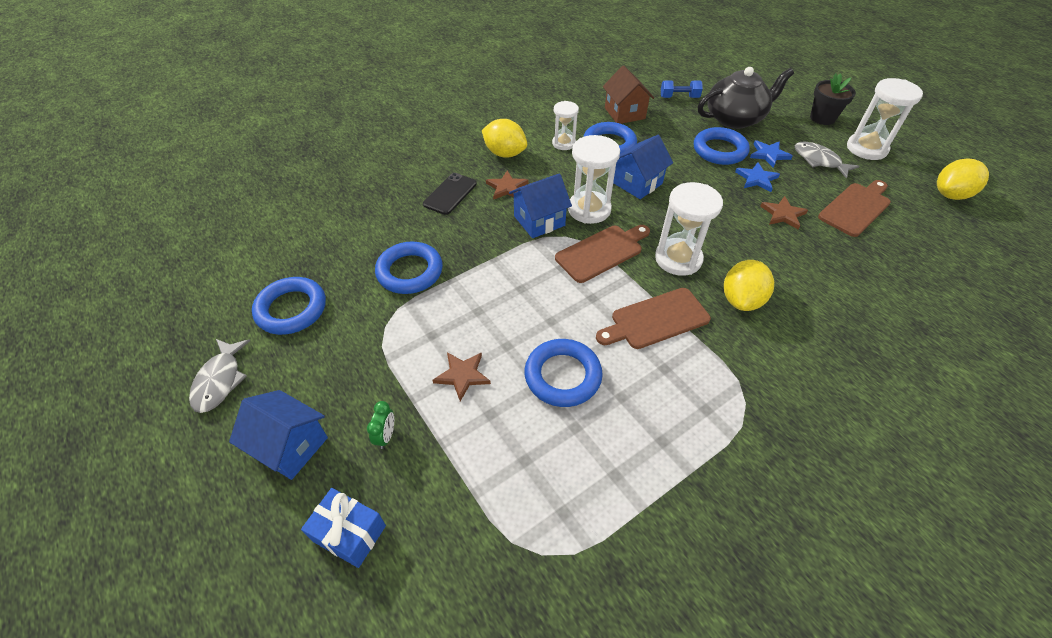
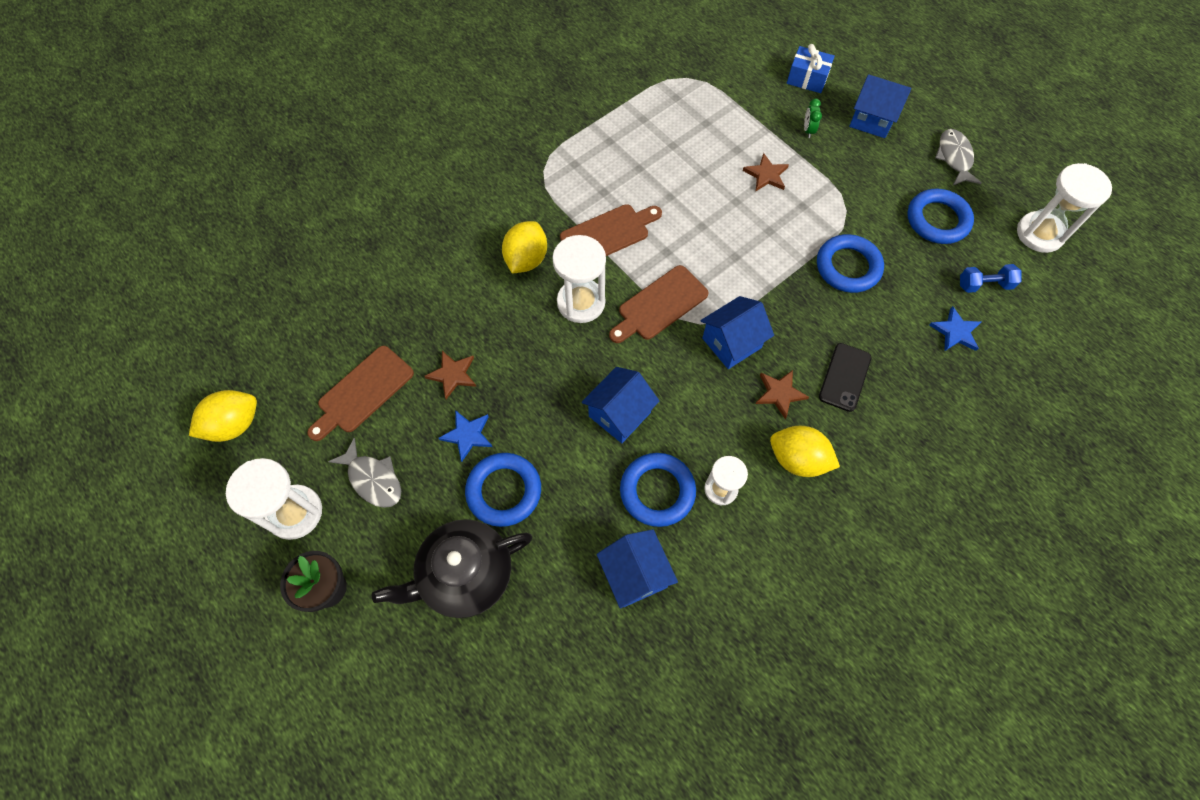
camera: 175 degrees right, 15 degrees up
(562, 376) = (686, 180): blue ring -> none
(589, 209) = (677, 365): white hourglass -> white hourglass (1039, 234)
(624, 113) = (635, 574): brown house -> blue house
(679, 97) = (544, 631): blue dumbbell -> blue dumbbell (984, 285)
(769, 154) = (438, 487): blue star -> blue star (955, 331)

